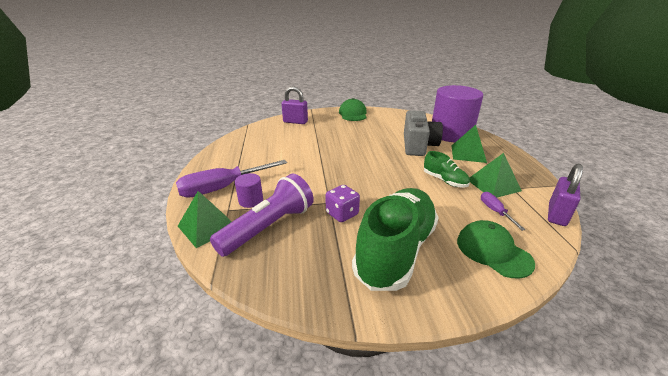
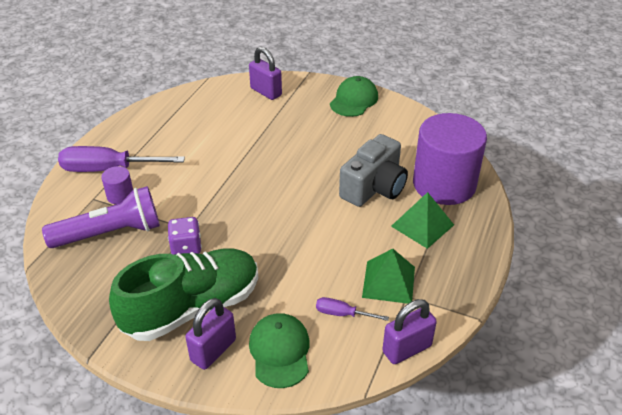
camera: 30 degrees right, 10 degrees up
(207, 226) = (63, 210): green pyramid -> none
(444, 180) = (339, 252): green shoe -> none
(449, 273) = (213, 350): none -> purple padlock
(495, 211) = (342, 314): purple screwdriver -> purple screwdriver turned 90 degrees counterclockwise

